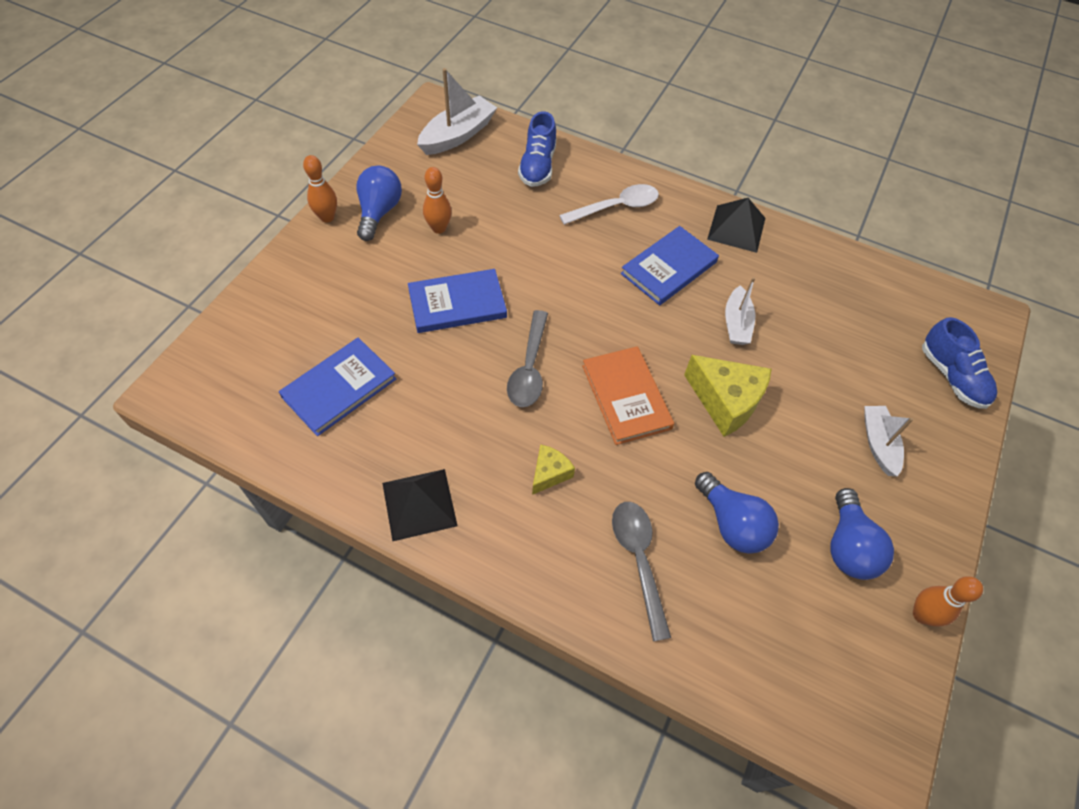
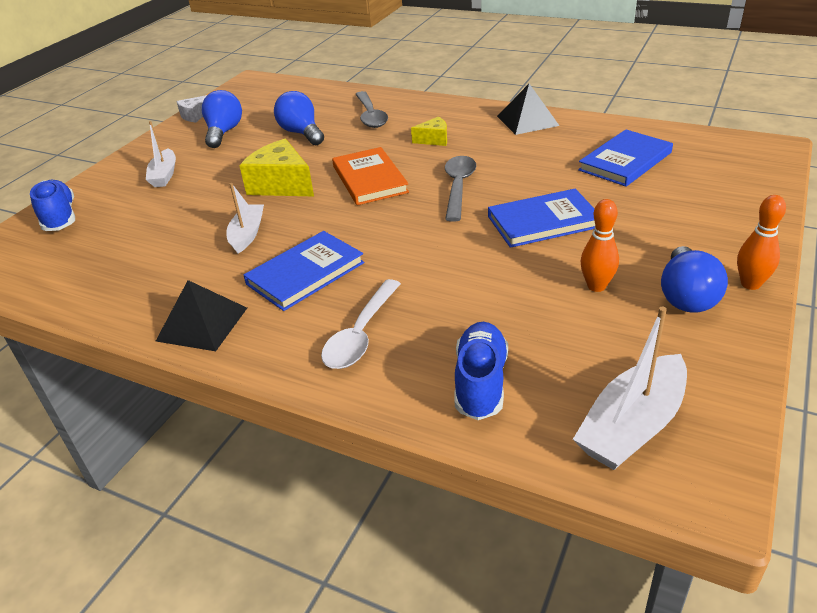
camera: 175 degrees left, 20 degrees down
(549, 473) = (434, 140): yellow cheese -> yellow cheese turned 135 degrees counterclockwise
(616, 207) = (361, 334): white spoon -> white spoon turned 45 degrees counterclockwise
(921, 615) = (194, 116): orange bowling pin -> white cheese

